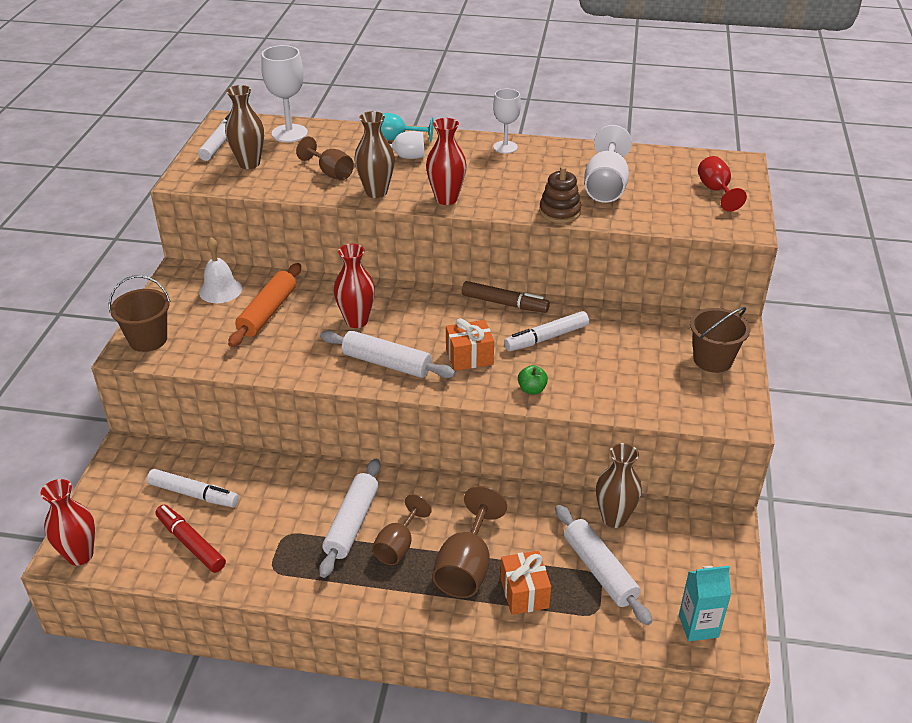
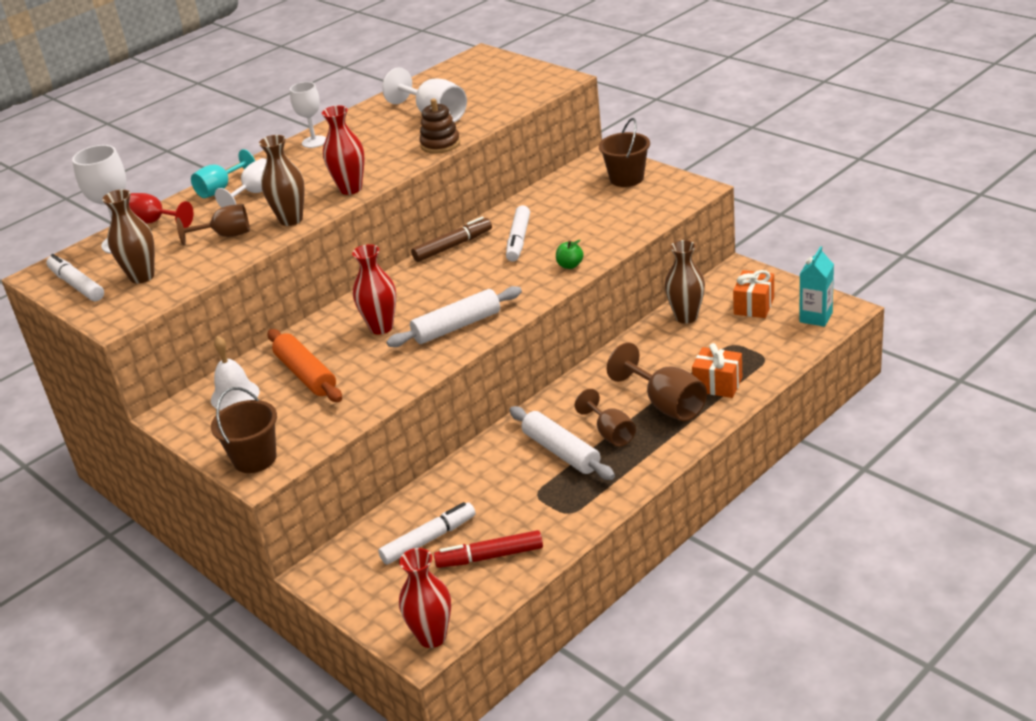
camera: 50 degrees left, 5 degrees down
(469, 357) = (498, 283): orange gift -> orange gift (754, 306)
(600, 570) = (729, 341): white rolling pin -> none
(716, 191) = (501, 75): red goblet -> red goblet (155, 222)

